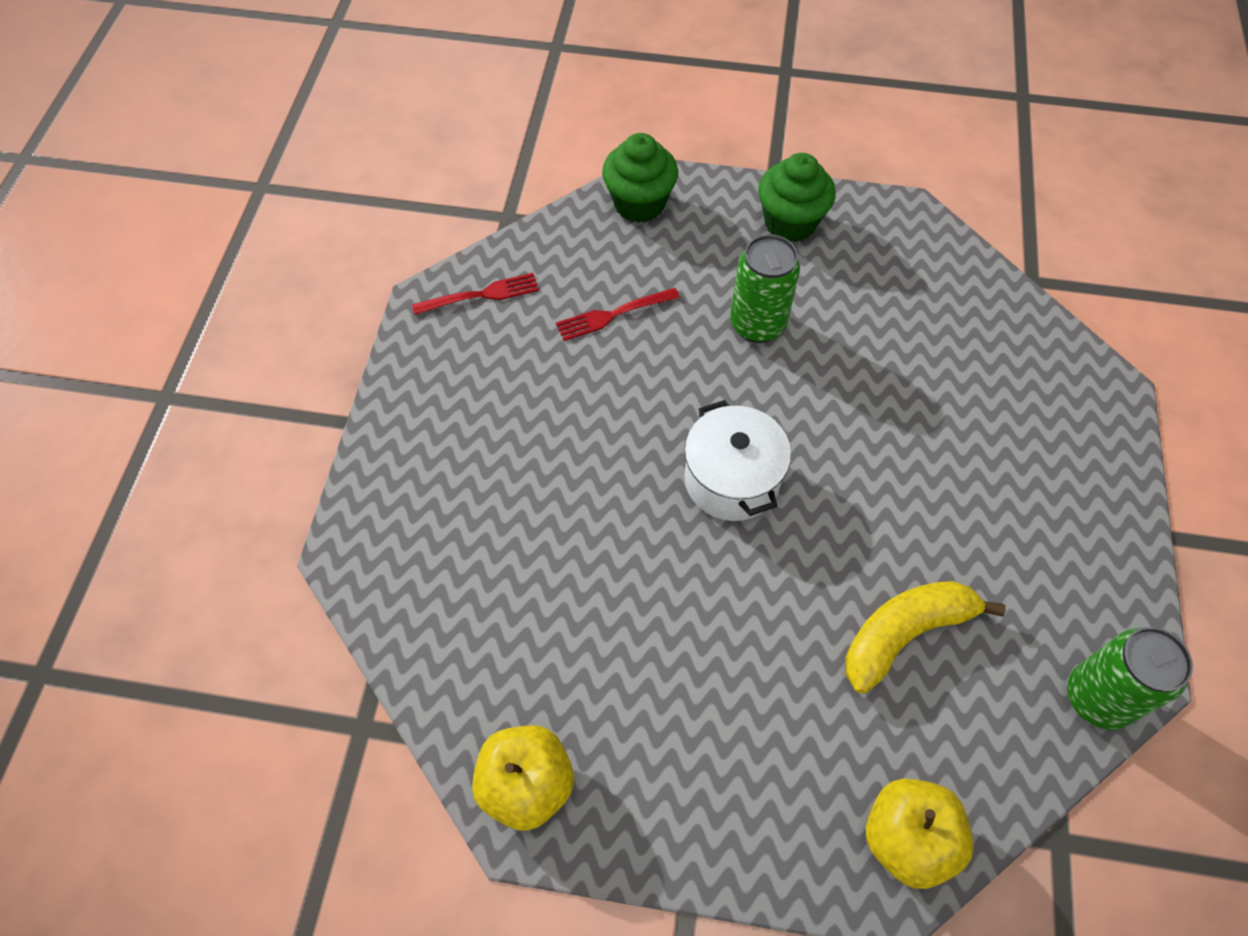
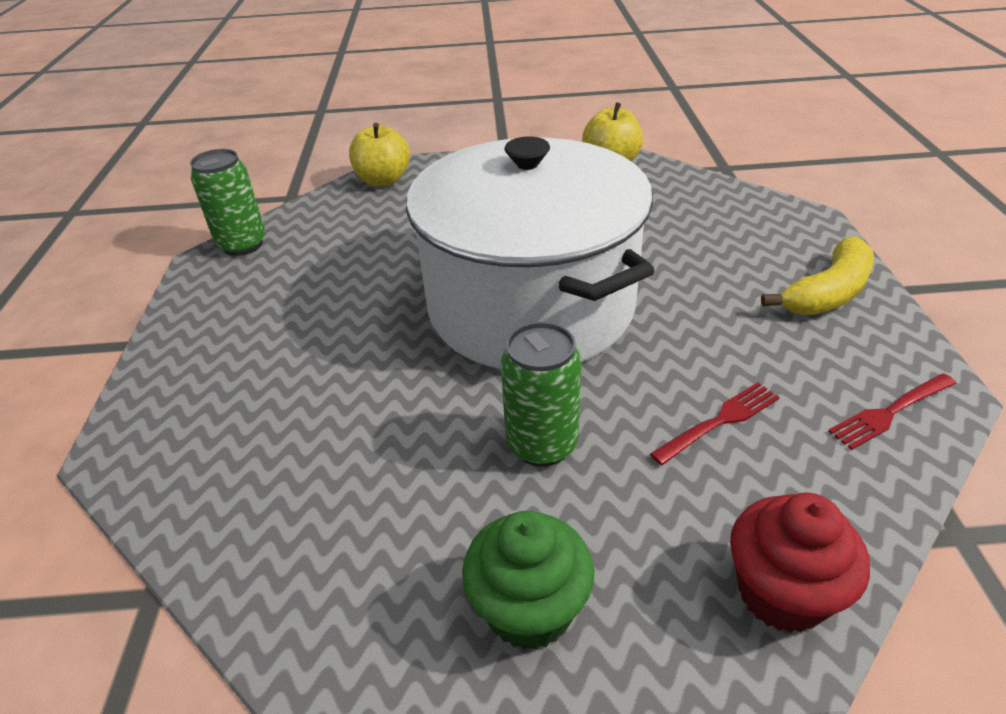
camera: 170 degrees right, 20 degrees down
(639, 204) = (781, 593): green cupcake -> red cupcake
(731, 480) = (531, 307): white pot -> white pot, size x2.30
(904, 634) = (378, 249): yellow banana -> yellow banana (828, 293)

